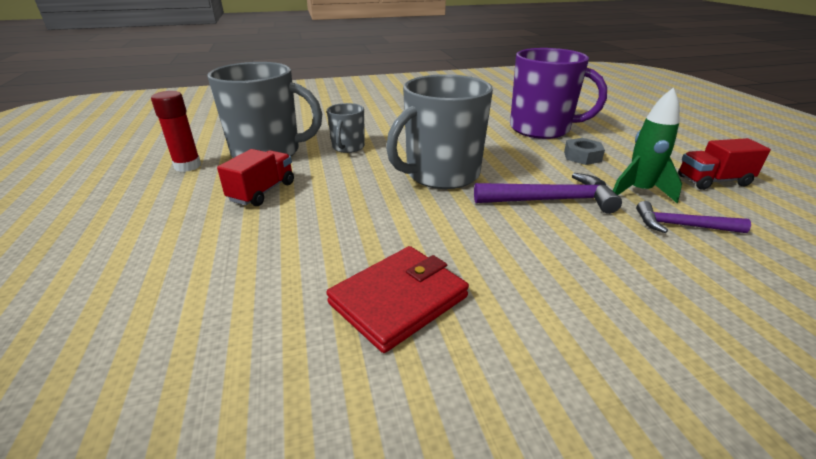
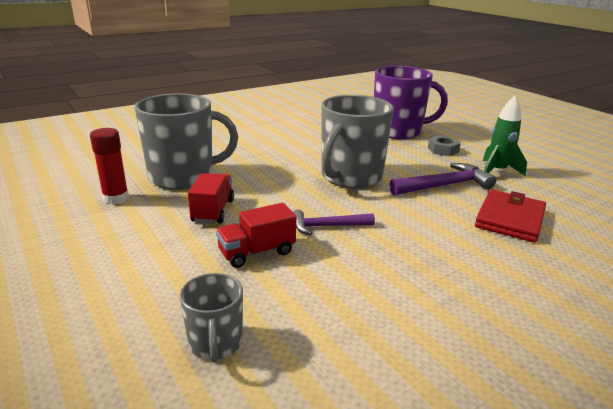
camera: 20 degrees left, 5 degrees down
(348, 147) = (253, 163): grey mug -> grey mug (215, 343)
(398, 300) = (394, 271): red wallet -> red wallet (509, 219)
(682, 226) = (537, 191): purple hammer -> purple hammer (327, 226)
(713, 181) = (537, 158): red truck -> red truck (257, 252)

